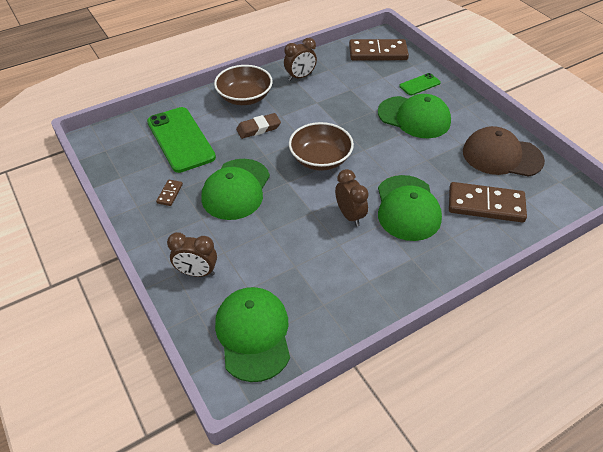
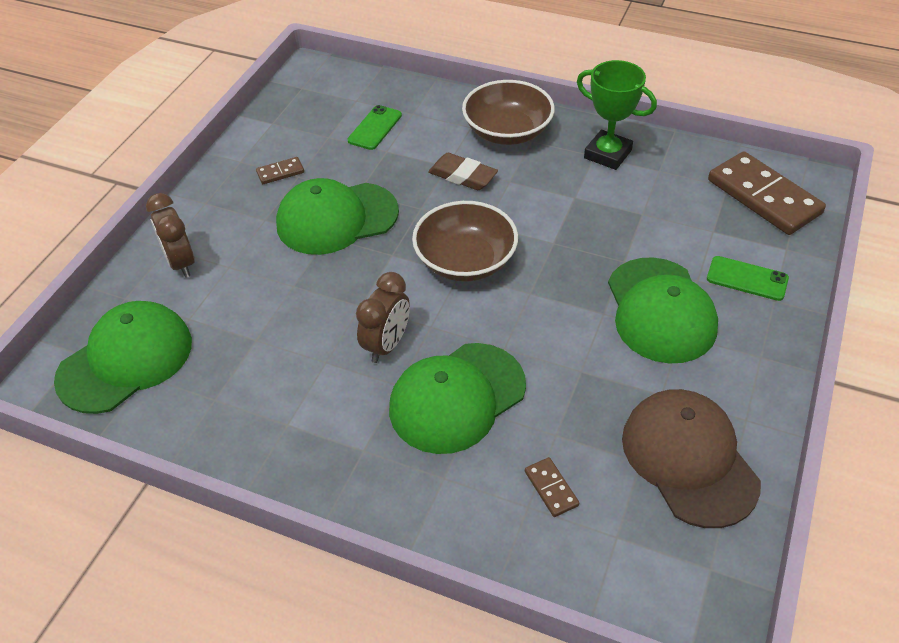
camera: 55 degrees right, 0 degrees up
(180, 139) = (375, 128): green phone -> green phone, size x0.49
(300, 77) = (607, 154): brown clock -> green trophy
(485, 205) = (551, 488): brown domino -> brown domino, size x0.44

